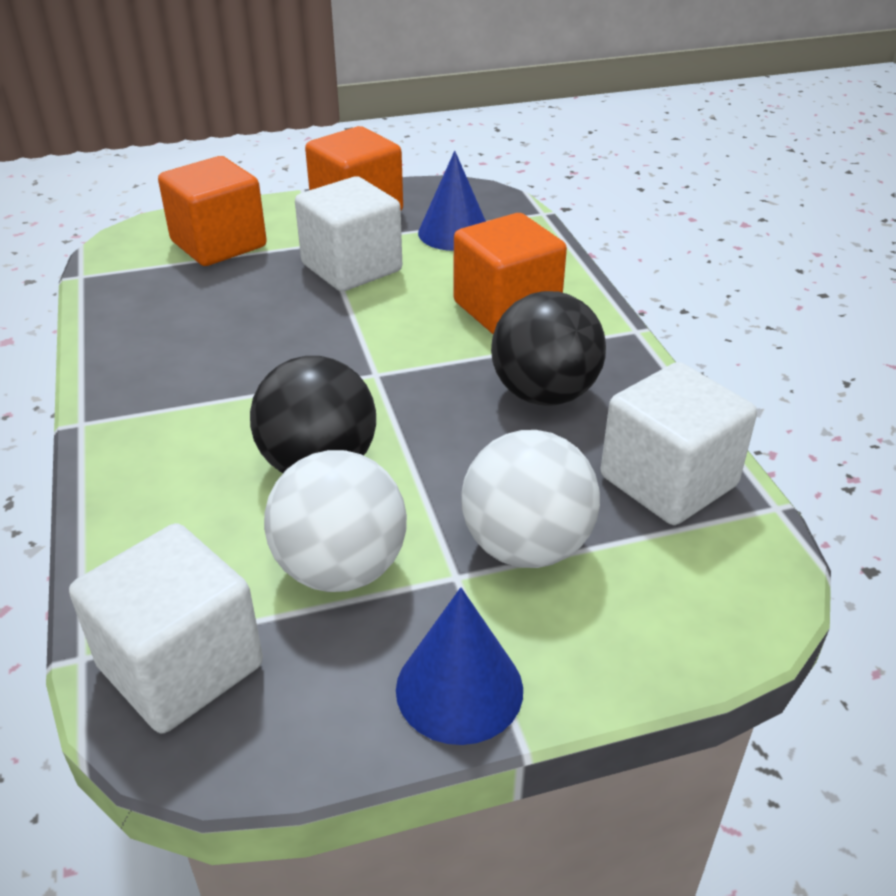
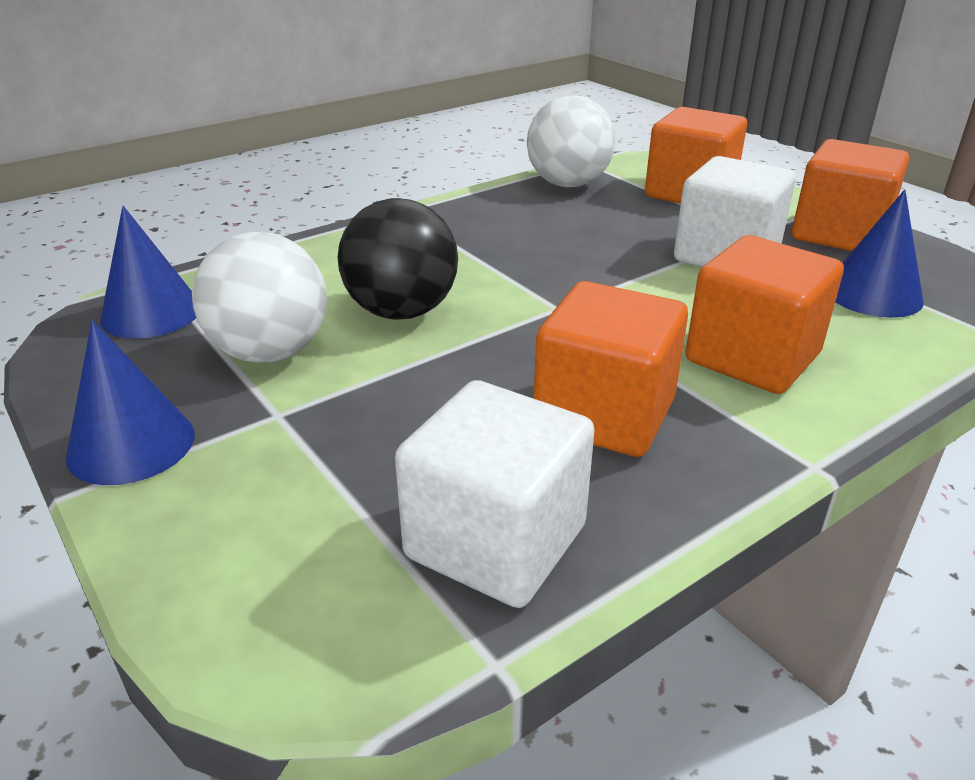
camera: 70 degrees right, 5 degrees down
(181, 666) = (151, 313): white cube -> blue cone
(526, 547) = (332, 449): white ball -> white ball (568, 184)
(544, 394) = (604, 414): black ball -> orange cube

